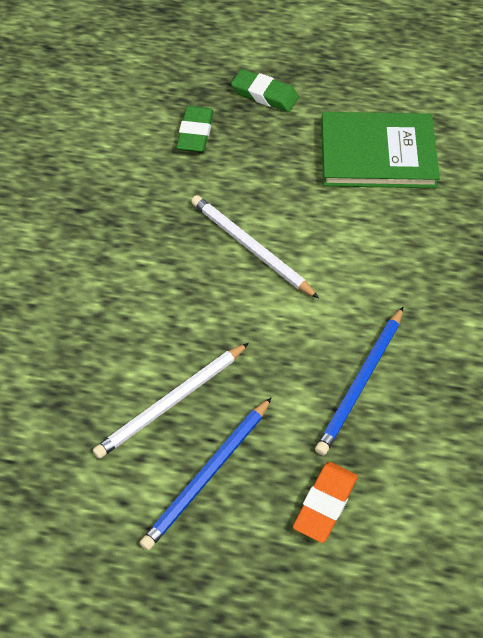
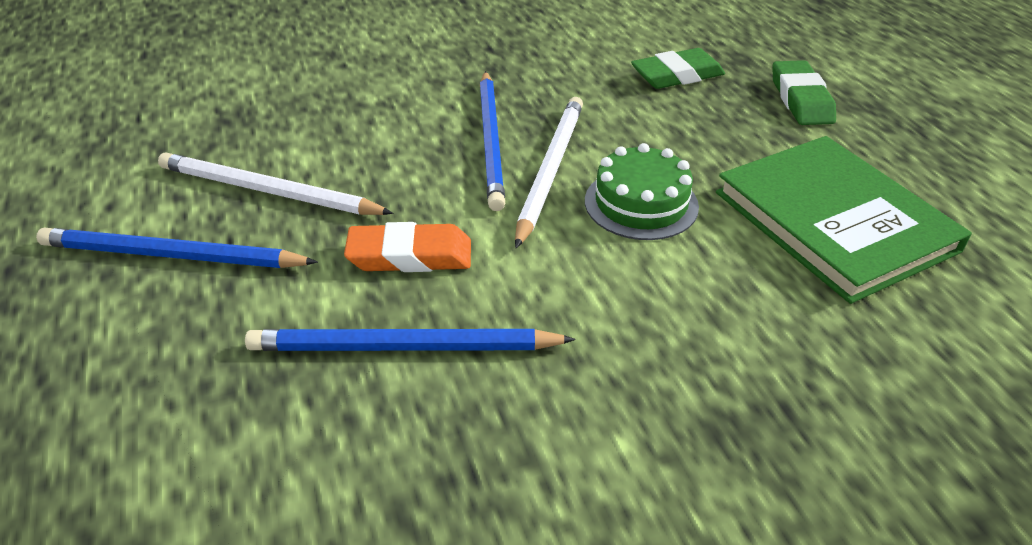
camera: 60 degrees right, 15 degrees down
(199, 262) = (491, 141): none -> blue pencil
(310, 223) = (641, 203): none -> green cake
(325, 504) = (165, 383): orange eraser -> orange eraser (410, 255)

